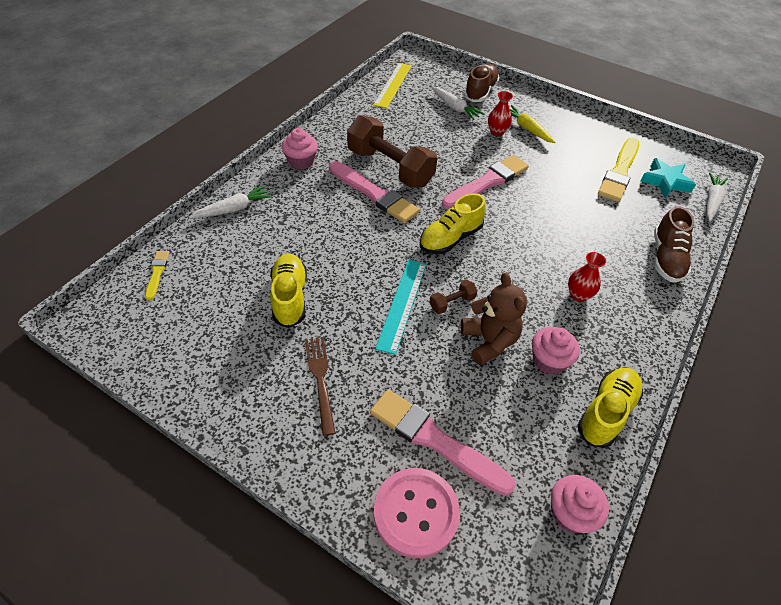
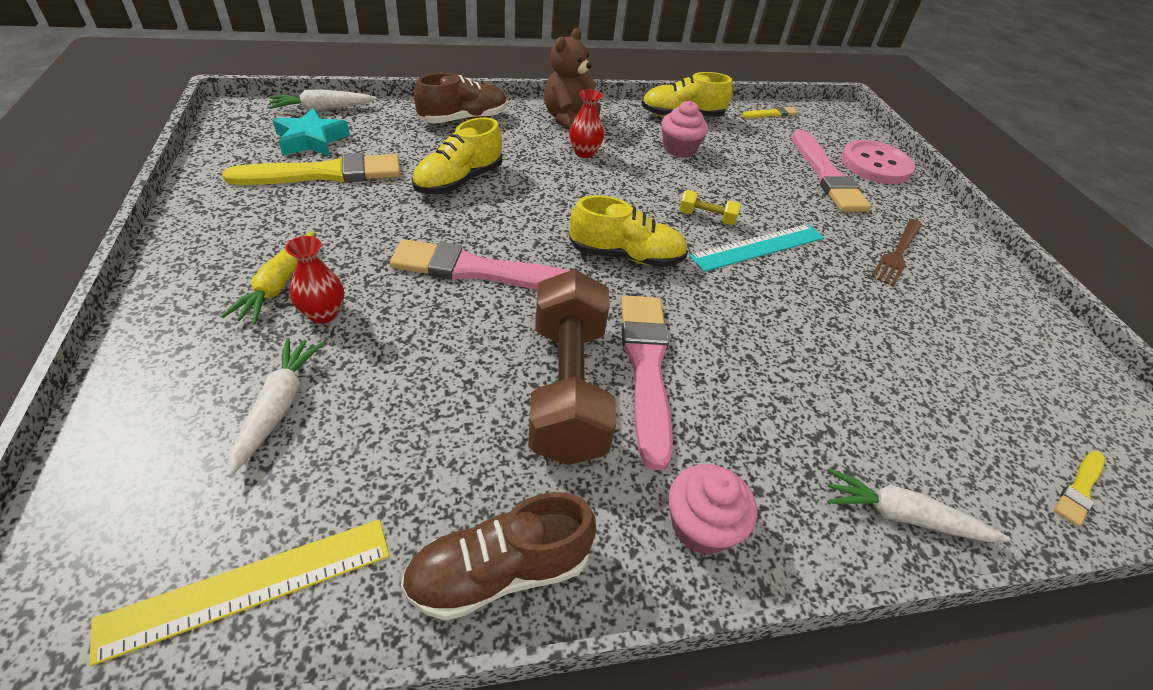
camera: 135 degrees left, 5 degrees down
(290, 297) = (884, 331): yellow shoe -> yellow shoe (458, 181)
(452, 303) = (706, 217): brown dumbbell -> yellow dumbbell
(480, 92) = (168, 400): brown shoe -> brown shoe (499, 572)
(489, 341) = (710, 182): brown teddy bear -> brown teddy bear (569, 120)
(570, 513) = (771, 114): pink cupcake -> yellow brush

